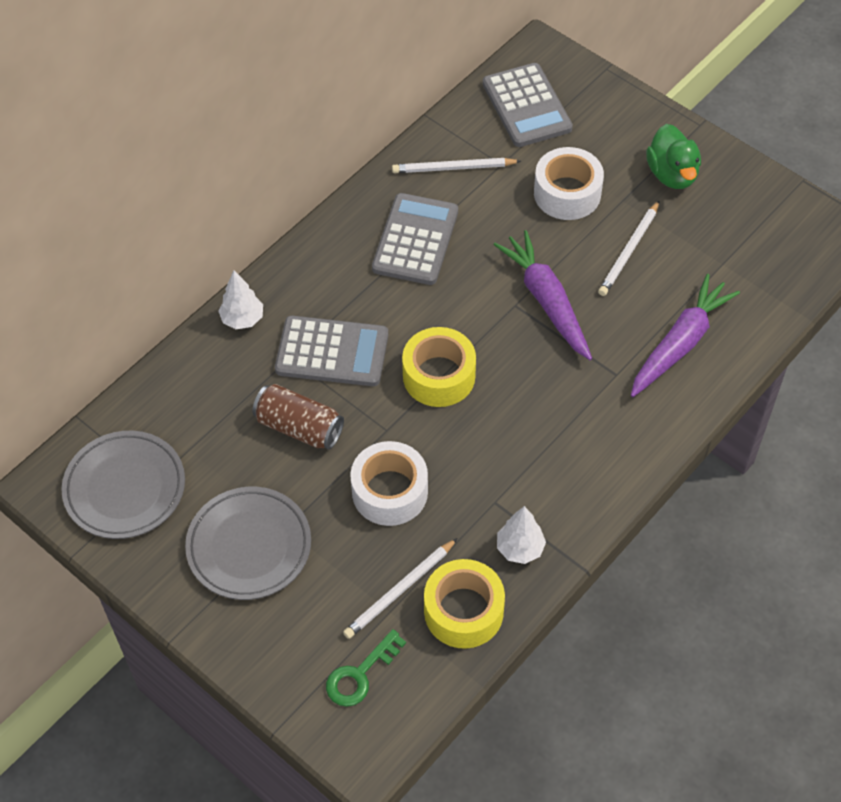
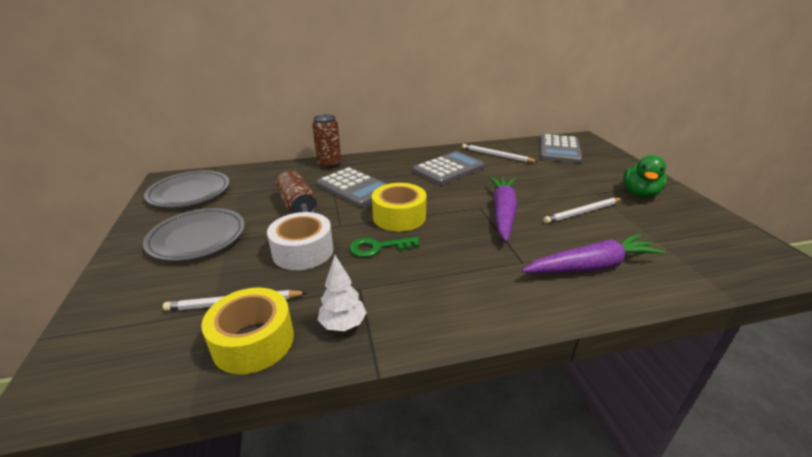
camera: 35 degrees right, 25 degrees down
(242, 319) = (329, 164): white tree -> brown can
(360, 674) = (136, 338): green key -> green key (378, 247)
(567, 193) = (557, 180): white tape -> none

